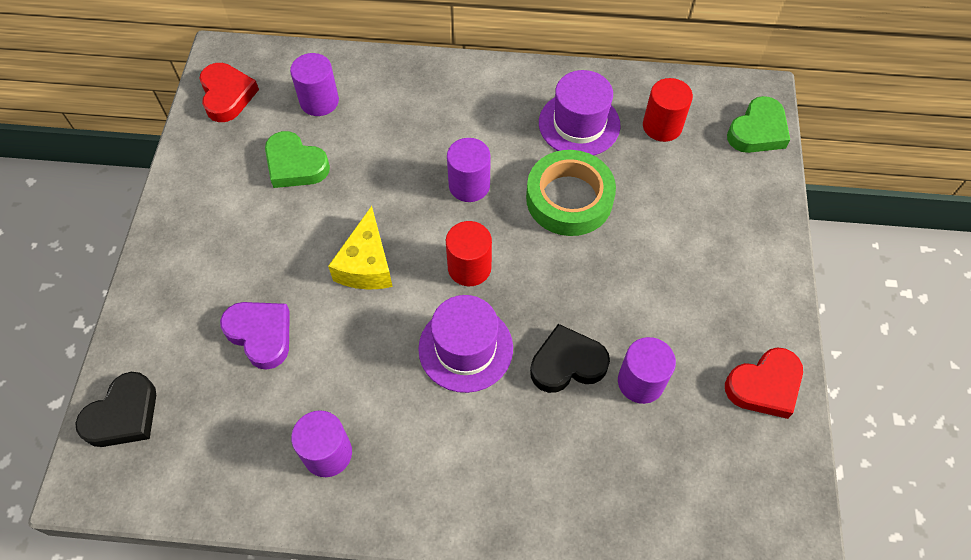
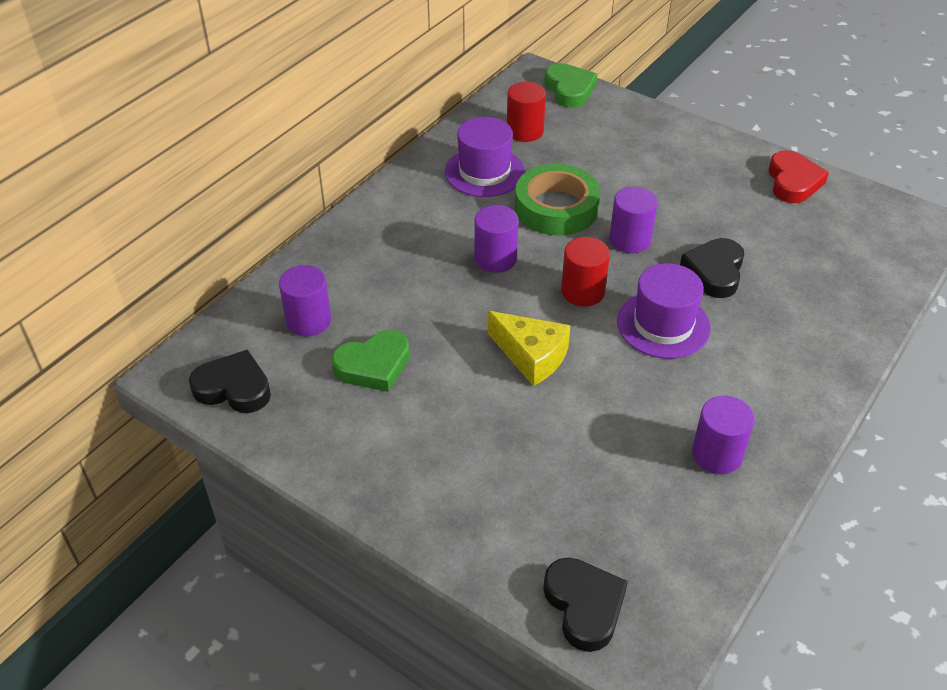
camera: 60 degrees left, 15 degrees down
(227, 95) = (234, 388): red heart -> black heart
(261, 334) = (558, 460): purple heart -> none
(640, 381) = (754, 239): purple cylinder -> purple cylinder (630, 239)

